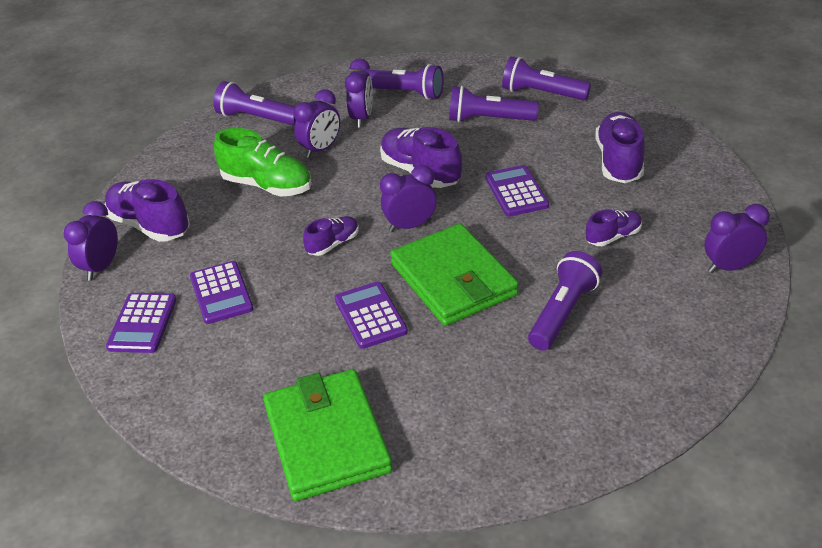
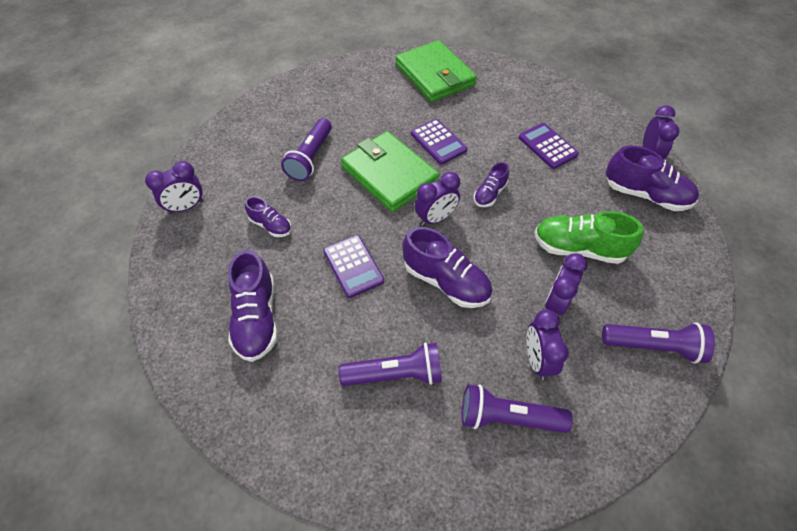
camera: 165 degrees right, 15 degrees up
(142, 323) = (583, 121): purple calculator -> none
(542, 93) = (338, 437): purple flashlight -> none
(613, 237) = (271, 225): purple shoe -> purple shoe turned 105 degrees counterclockwise

